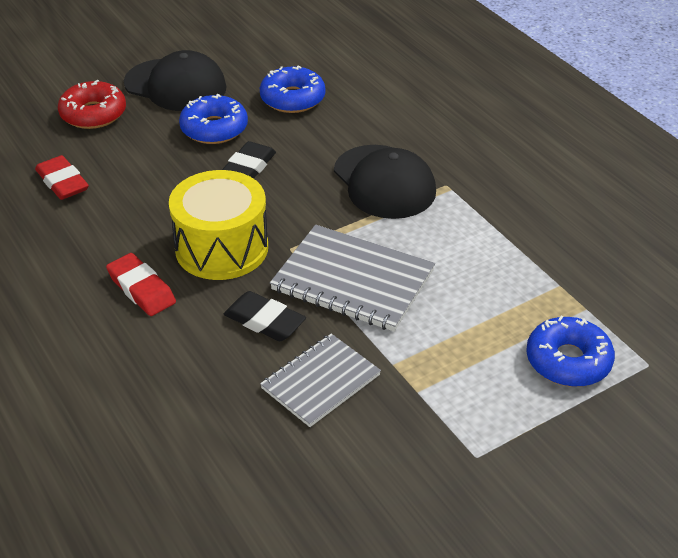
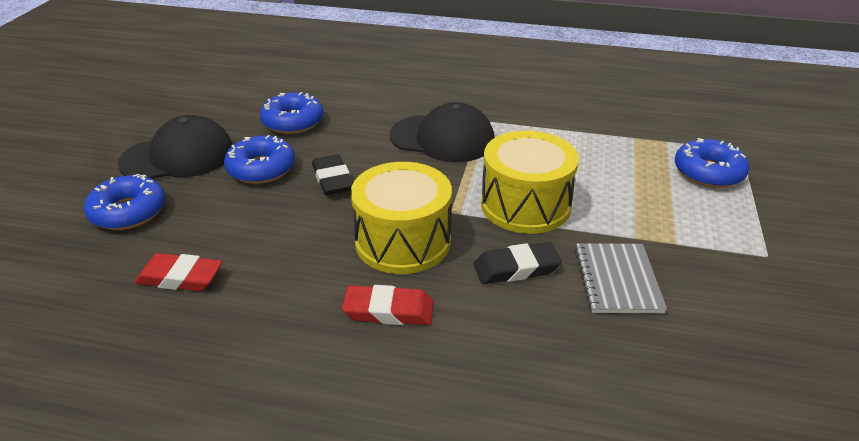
camera: 45 degrees left, 5 degrees down
(93, 114) = (128, 212): red donut -> blue donut
(353, 280) = (525, 205): grey notebook -> yellow drum

